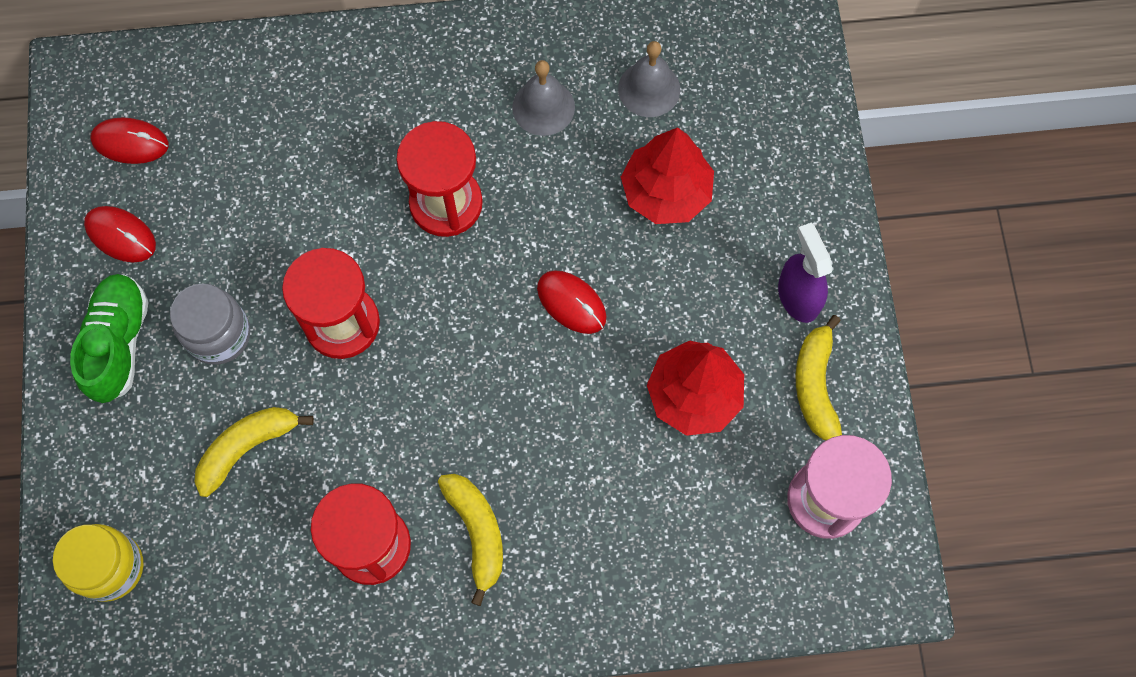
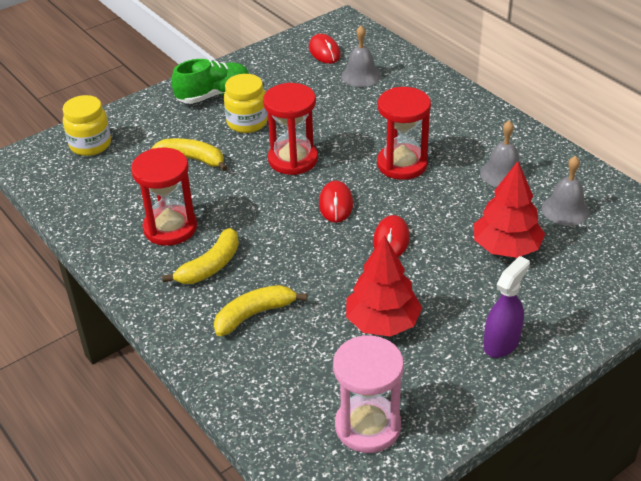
camera: 60 degrees right, 30 degrees down
(121, 235) = (272, 70): red mouse -> red mouse (336, 204)
(219, 335) = (247, 122): grey jar -> yellow jar
(225, 133) = (361, 76): none -> grey bell
(815, 385) = (447, 381): yellow banana -> yellow banana (254, 314)

